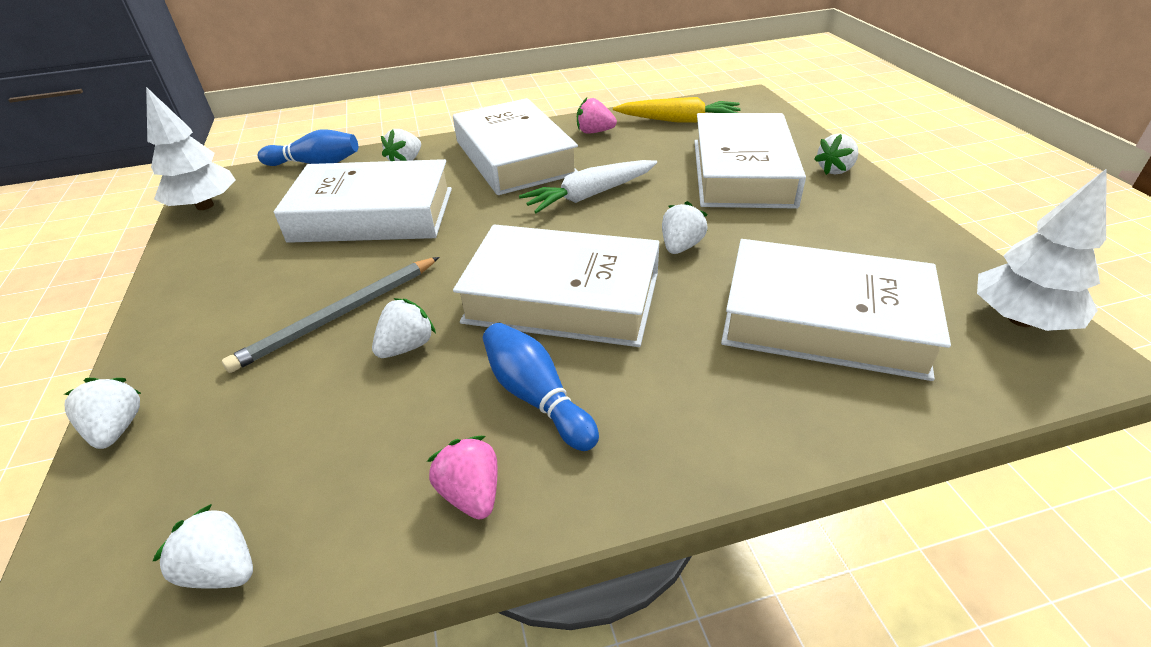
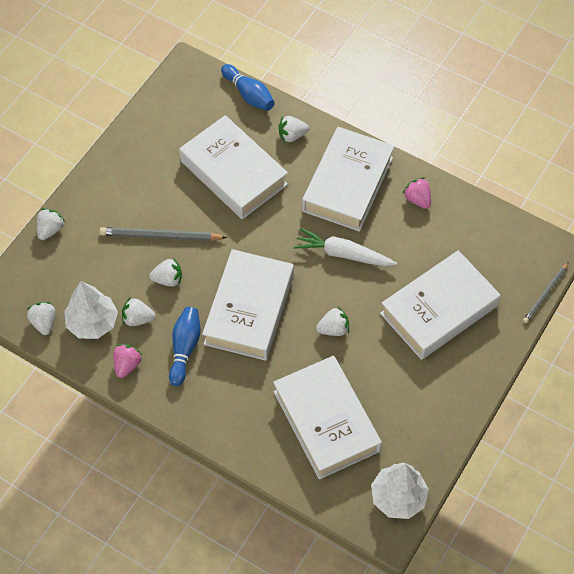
camera: 45 degrees right, 20 degrees up
(205, 206) = (170, 91): white tree -> white tree (92, 323)
(562, 297) = (249, 309): white book -> white book turned 45 degrees clockwise
(678, 120) = (478, 233): yellow carrot -> none
(793, 117) = (545, 294): none -> grey pencil
(835, 170) = (486, 355): white strawberry -> white strawberry (138, 319)

